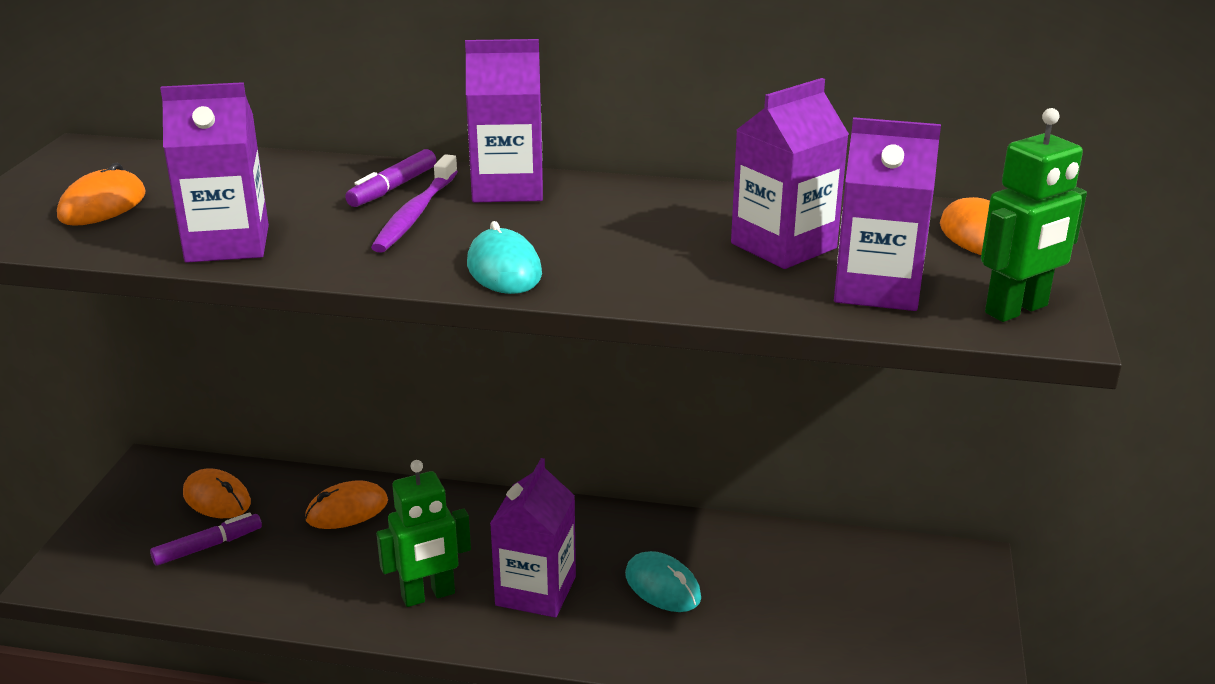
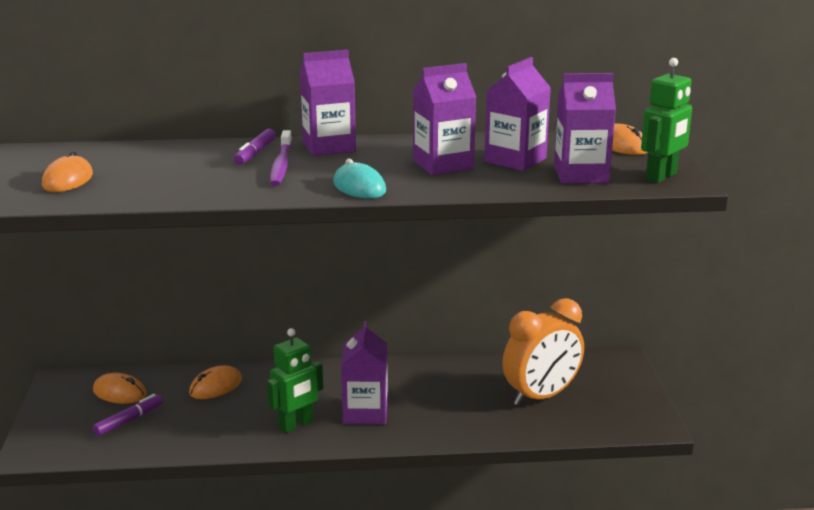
camera: 15 degrees left, 5 degrees down
(227, 244) = (172, 191): purple carton -> purple carton (443, 165)
(662, 586) = (444, 398): turquoise mouse -> none
(813, 610) = (541, 396): none -> orange clock

